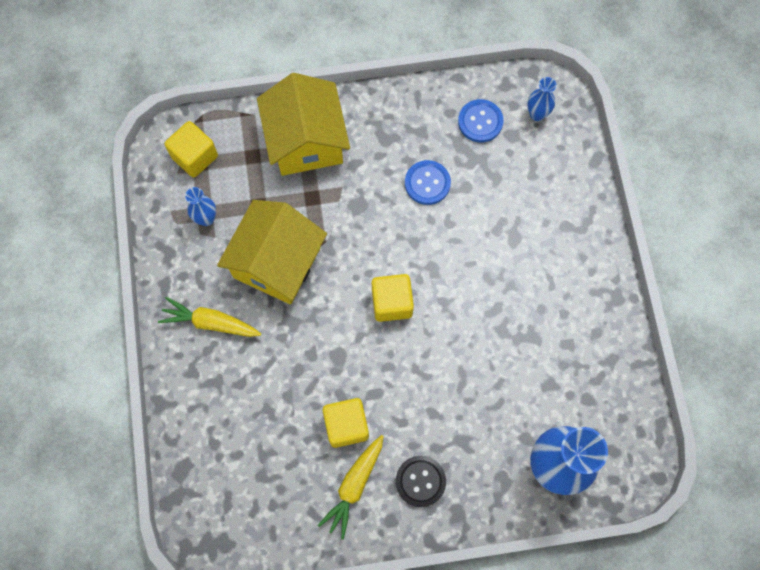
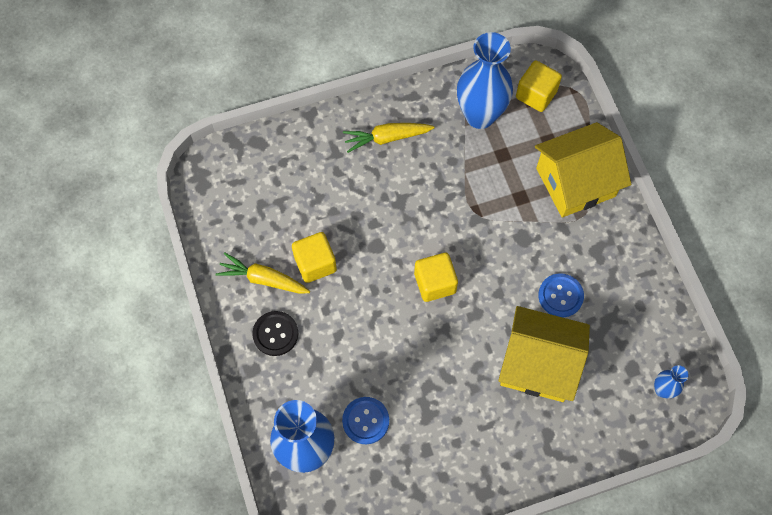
camera: 80 degrees right, 5 degrees down
(206, 219) = (480, 115): blue vase -> blue vase, size x2.15
(210, 322) = (387, 138): yellow carrot -> yellow carrot turned 105 degrees counterclockwise
(277, 262) = (452, 180): yellow house -> yellow house (538, 364)
(480, 121) = (638, 335): blue button -> blue button (365, 421)

